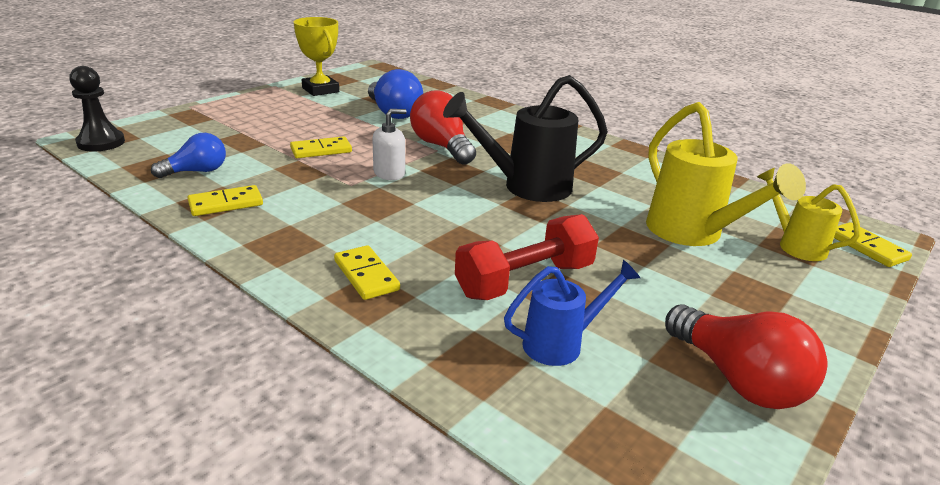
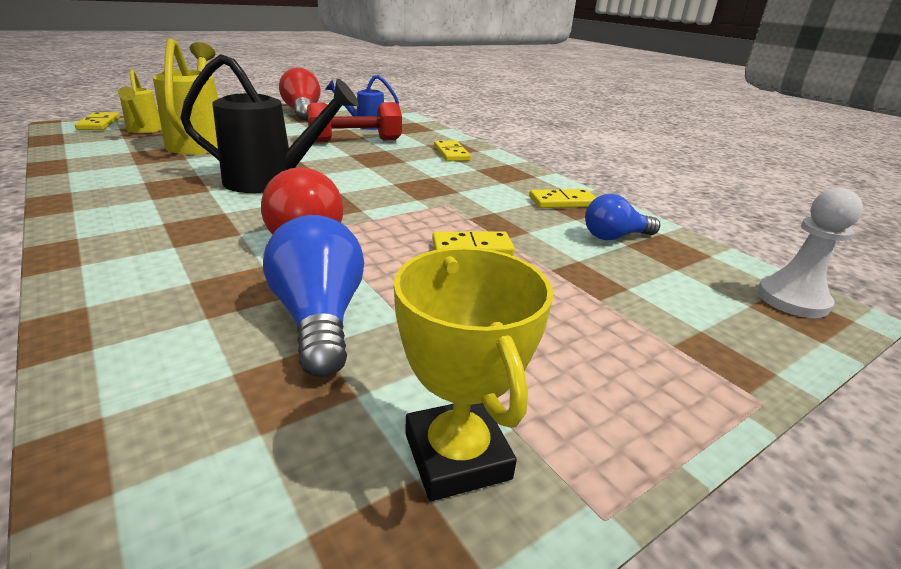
camera: 165 degrees left, 0 degrees up
(101, 143) = (792, 299): black pawn -> white pawn
(389, 173) = (399, 209): white soap dispenser -> none

